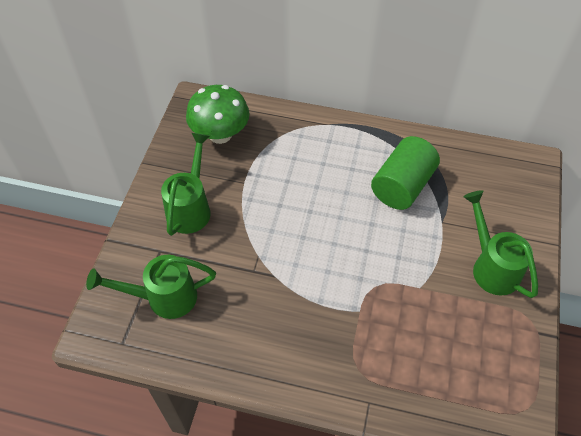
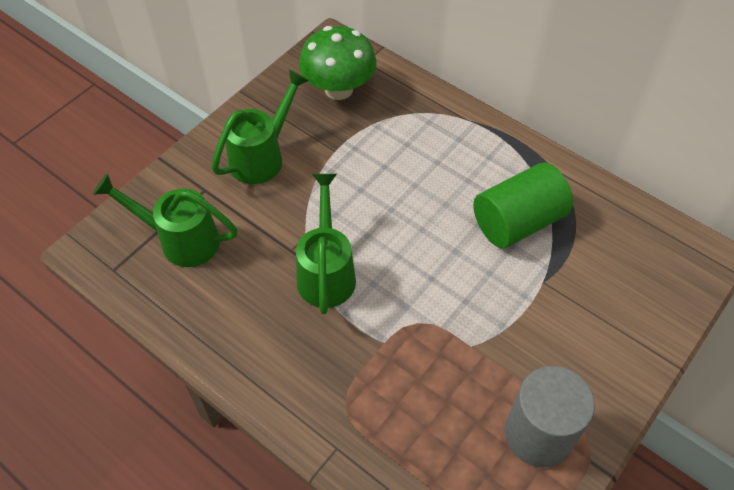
camera: 25 degrees right, 0 degrees up
(491, 266) = (575, 358): green watering can -> green watering can (326, 272)
(496, 330) = (538, 434): none -> grey cylinder

